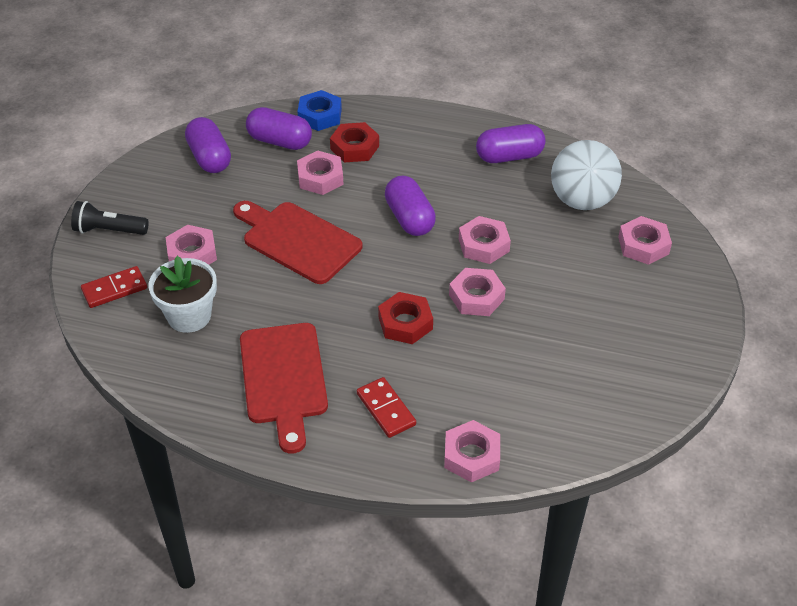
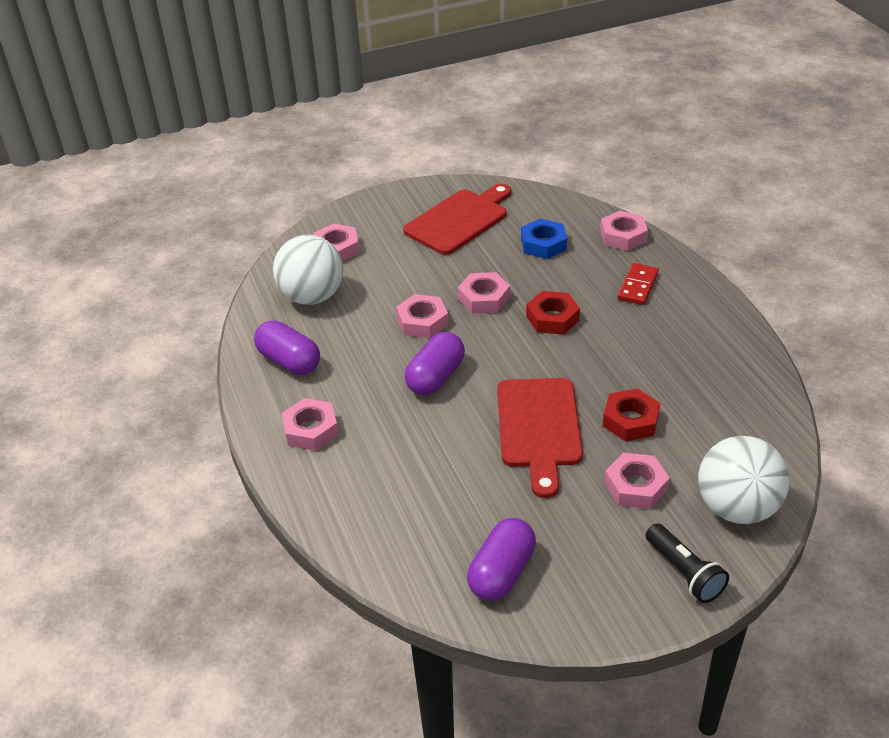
camera: 125 degrees left, 5 degrees down
(114, 289) = (736, 508): red domino -> white ball
(189, 316) = (697, 437): white flower pot -> none
(279, 141) = (419, 532): purple capsule -> none
(283, 378) = (680, 346): red cutting board -> red cutting board (459, 220)
(320, 116) = (346, 528): blue nut -> blue nut (543, 244)
(320, 178) = (442, 465): pink nut -> pink nut (311, 430)
(354, 147) = (373, 469): red nut -> red nut (630, 420)

